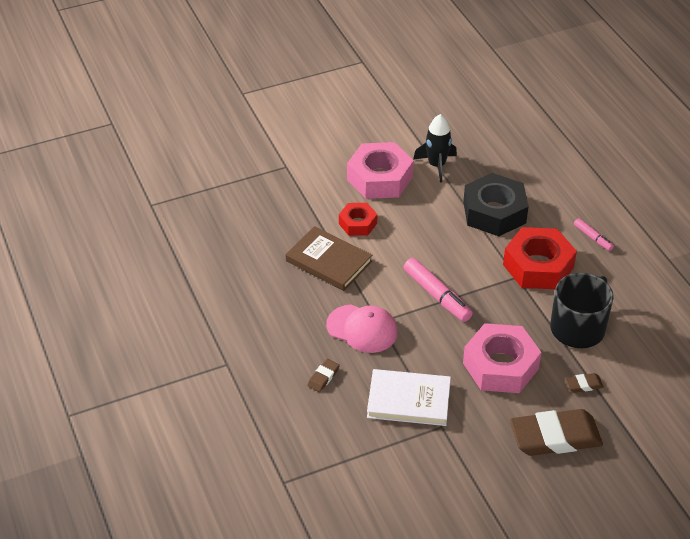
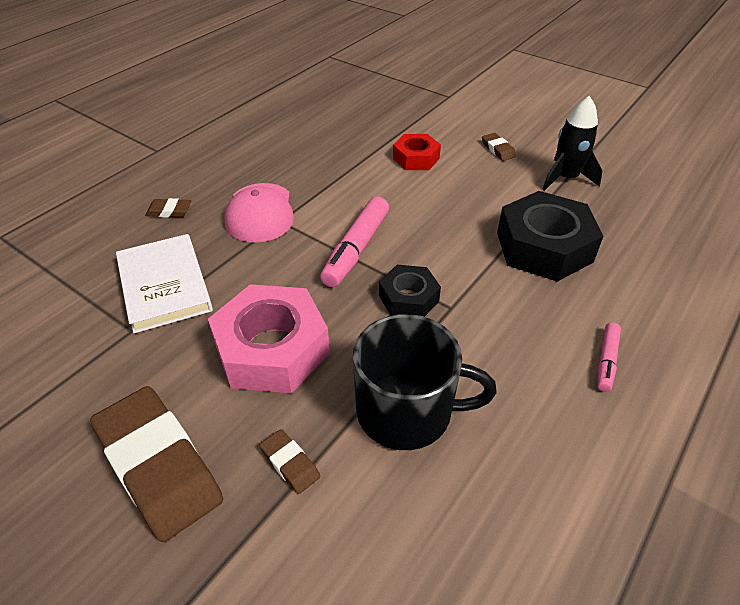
camera: 60 degrees right, 0 degrees up
(328, 261) = (343, 159): brown book -> none
(380, 178) = (498, 149): pink nut -> brown eraser
(498, 291) = (408, 298): none -> black nut
(538, 266) = (490, 321): red nut -> none

